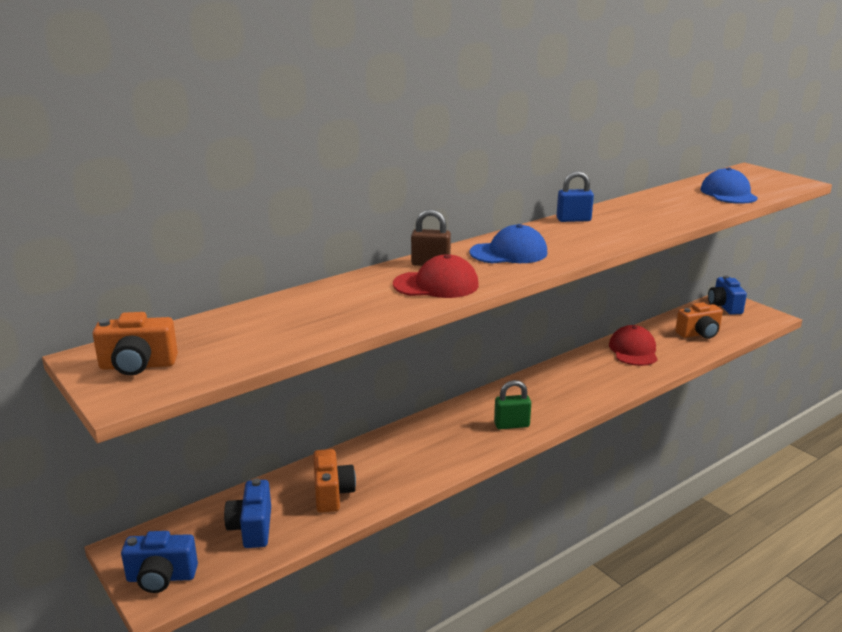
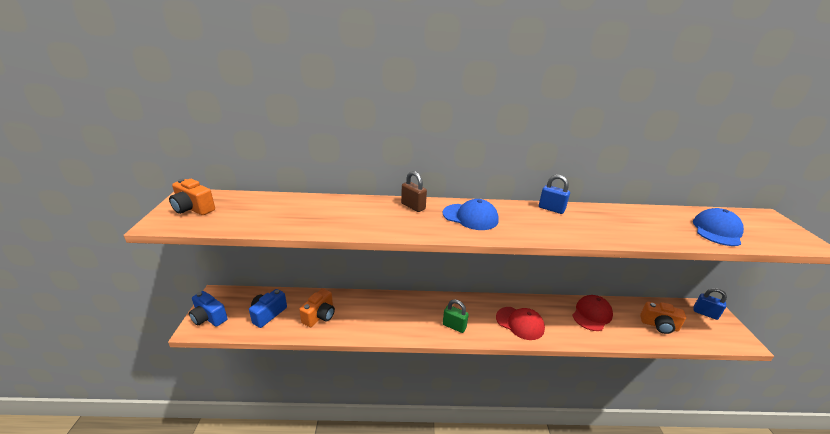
camera: 35 degrees right, 5 degrees up
(436, 285) = (393, 221): red cap -> red cap (520, 323)
(724, 306) = (705, 313): blue camera -> blue padlock

